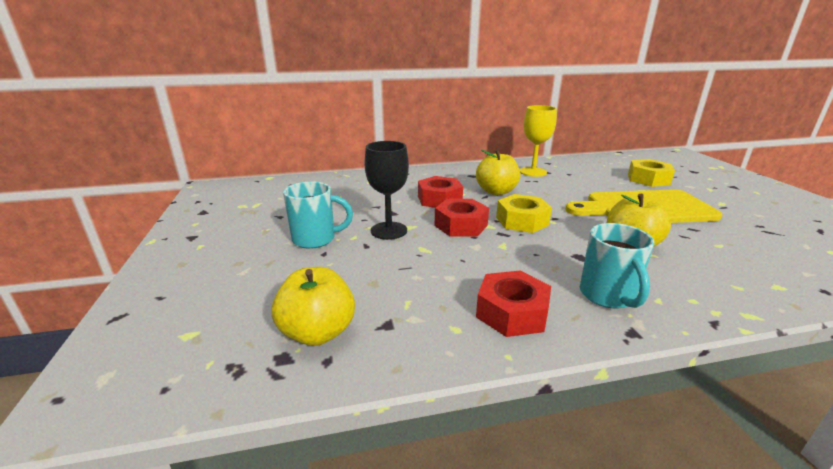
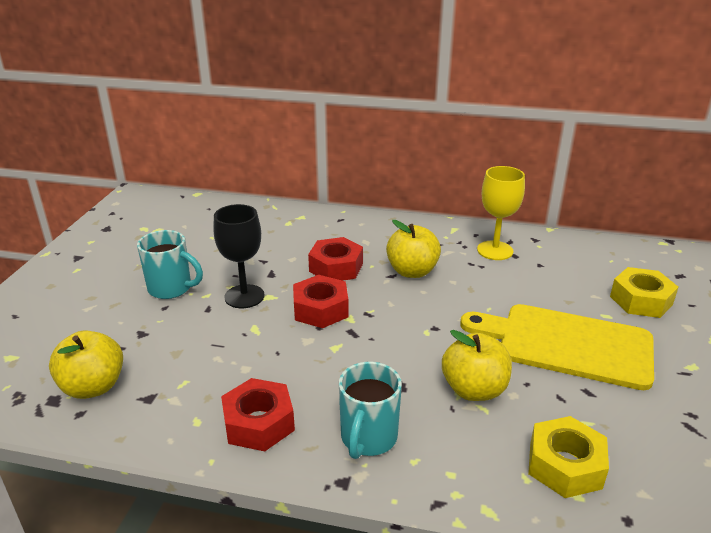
camera: 25 degrees right, 5 degrees up
(522, 221) = (392, 321): yellow nut -> yellow nut (565, 465)

